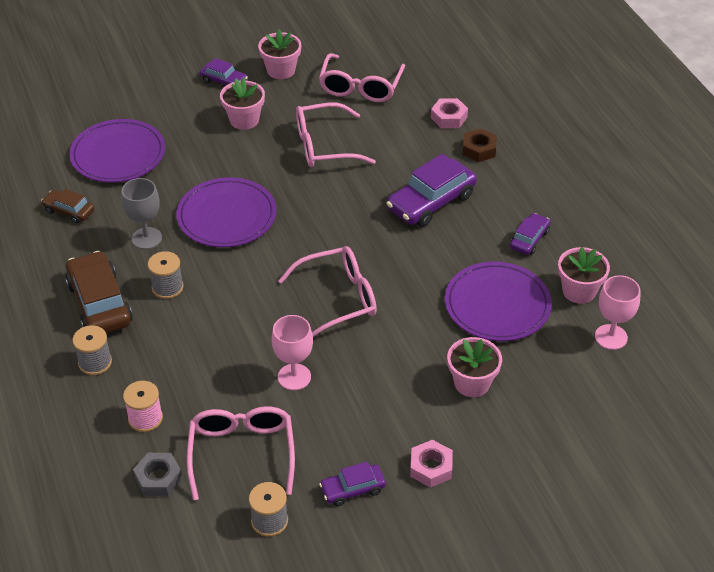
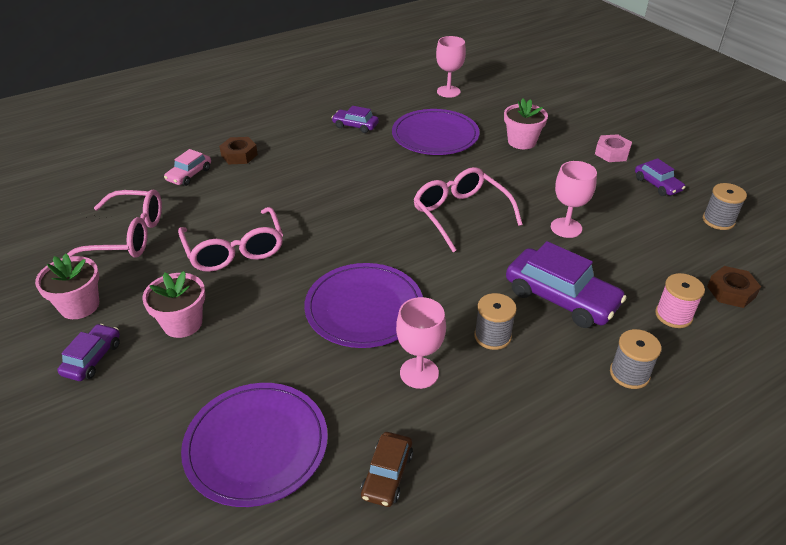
camera: 100 degrees left, 5 degrees down
(100, 303) = (542, 392): brown car -> none
(146, 238) = (419, 373): grey goblet -> pink goblet
(158, 478) = (731, 292): grey nut -> brown nut
(242, 452) = (666, 245): pink glasses -> none
(431, 202) = (317, 175): purple car -> purple car (561, 298)
(449, 117) = (189, 174): pink nut -> pink car
(579, 291) = (407, 104): pink flower pot -> none

